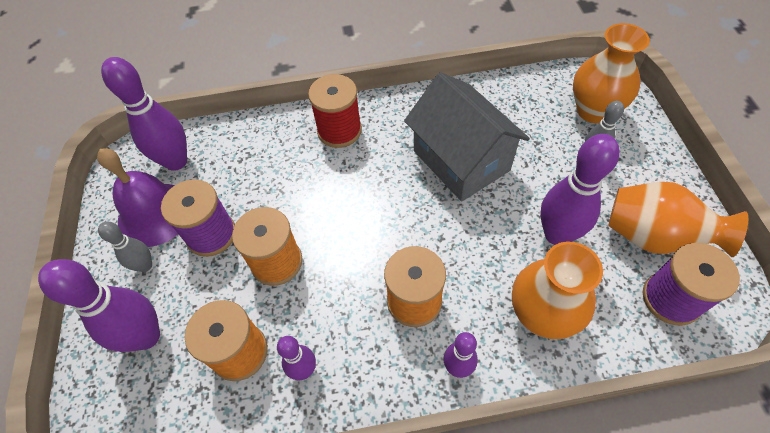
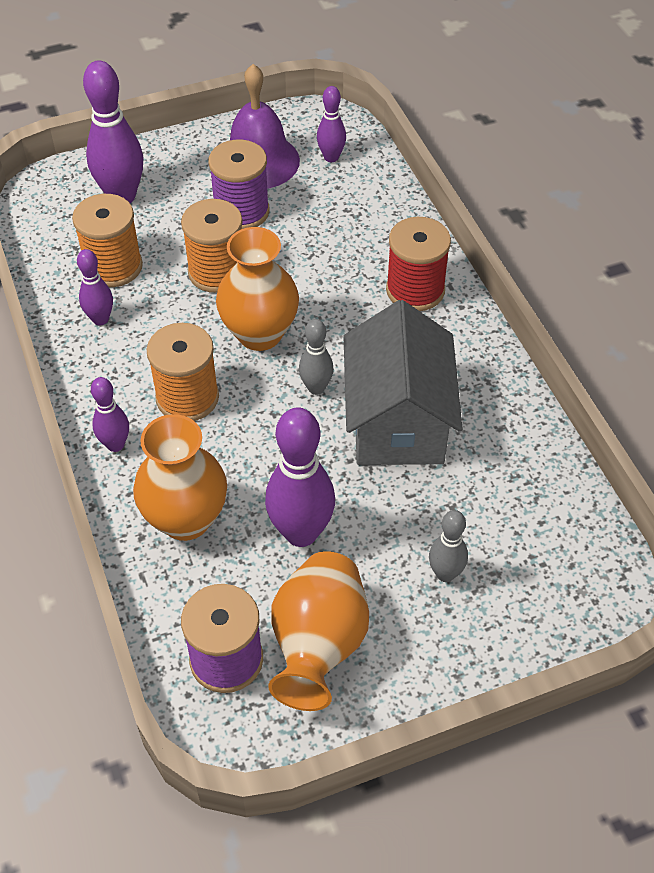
camera: 75 degrees right, 5 degrees down
(145, 265) = (196, 172): grey bowling pin -> grey bowling pin (316, 388)
(176, 161) = (331, 157): purple bowling pin -> purple bowling pin, size x0.55
(461, 160) = (398, 421): grey house -> grey house turned 45 degrees counterclockwise
(593, 111) = (535, 577): orange vase -> orange vase (259, 334)

